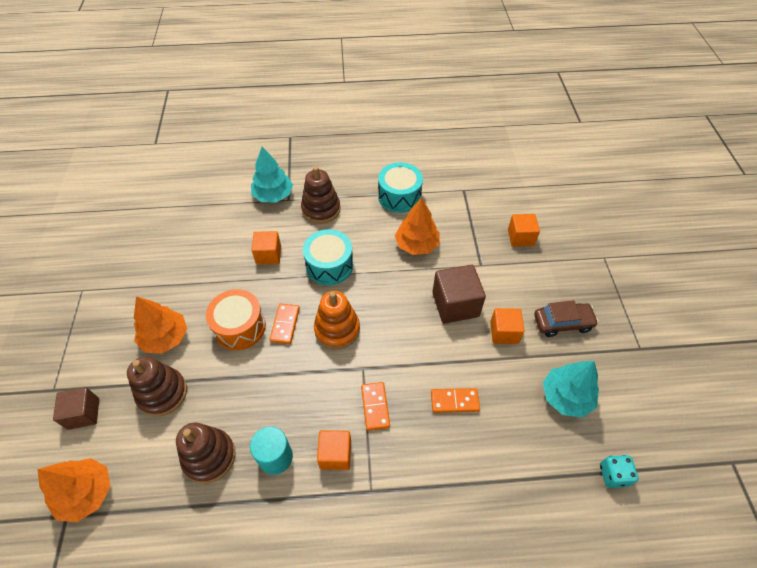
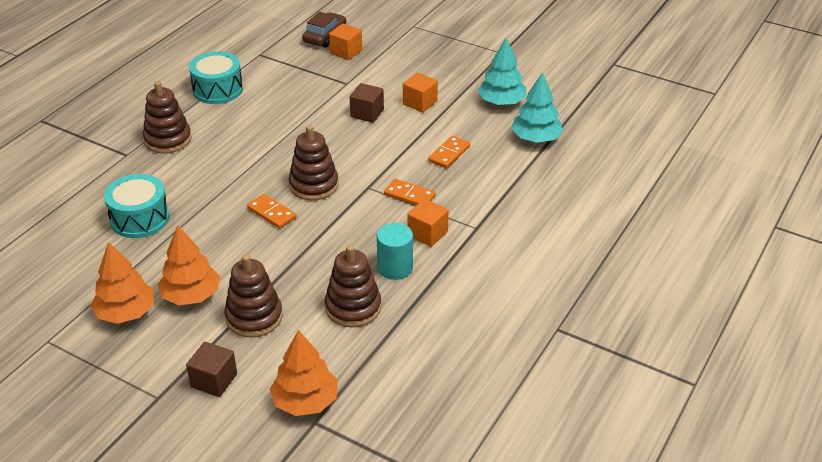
camera: 55 degrees left, 15 degrees down
(240, 327) = (240, 242): orange drum -> none
(268, 255) = (179, 193): orange cube -> none
(273, 195) = (106, 161): turquoise tree -> turquoise tree (536, 138)
(329, 265) = (240, 162): turquoise drum -> turquoise drum (140, 219)
(337, 329) = (314, 185): orange stacking toy -> brown stacking toy
(416, 244) = (283, 105): orange tree -> orange tree (126, 312)
(455, 304) = (367, 113): brown cube -> brown cube, size x0.65
(562, 323) = (444, 73): brown car -> brown car (325, 36)
(613, 475) = (575, 113): turquoise dice -> none

